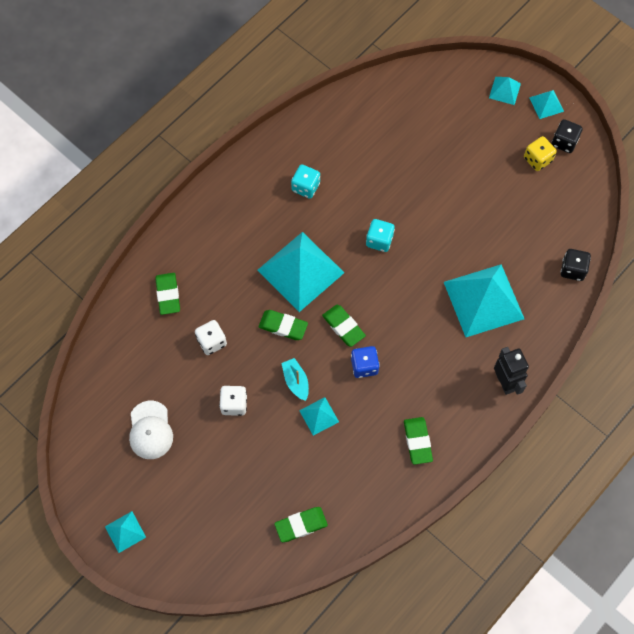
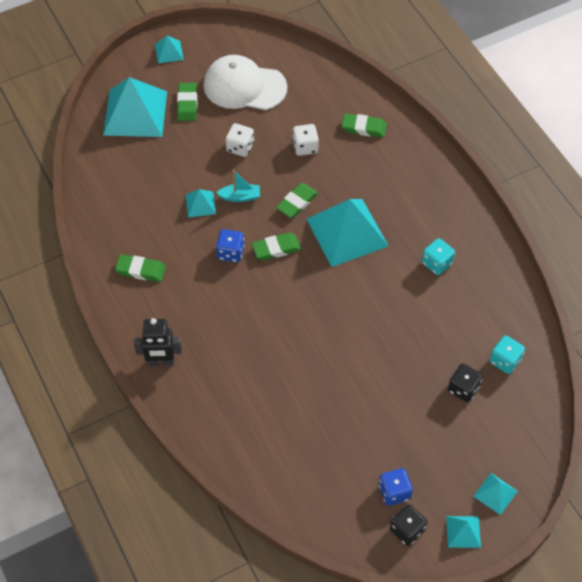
camera: 110 degrees right, 10 degrees down
(150, 430) = (244, 86): white cap -> white cap, size x1.59
(301, 525) = (113, 163): green eraser -> green eraser (187, 104)
(379, 240) = (354, 307): turquoise dice -> turquoise dice (505, 361)
(483, 300) = (252, 375): turquoise pyramid -> turquoise pyramid (135, 113)
(537, 159) = (394, 492): yellow dice -> blue dice
(572, 269) = (250, 473): black dice -> black dice (463, 389)

